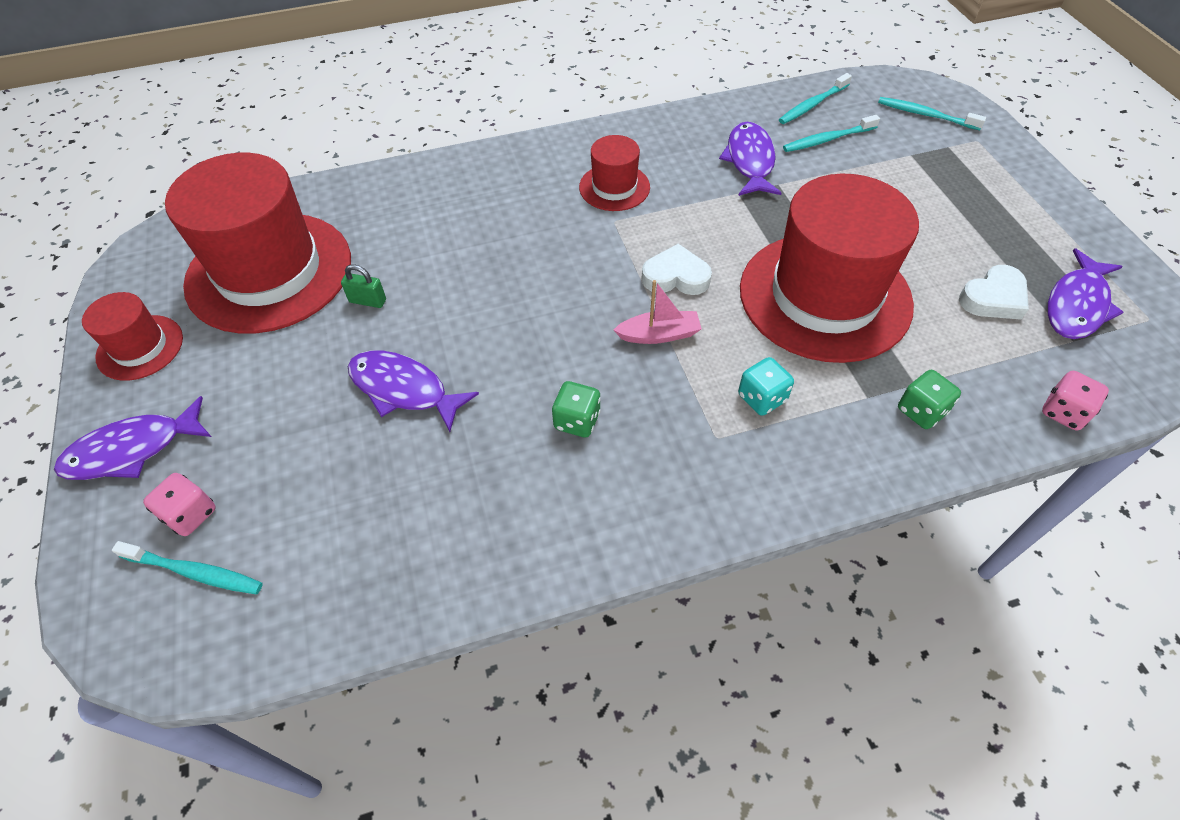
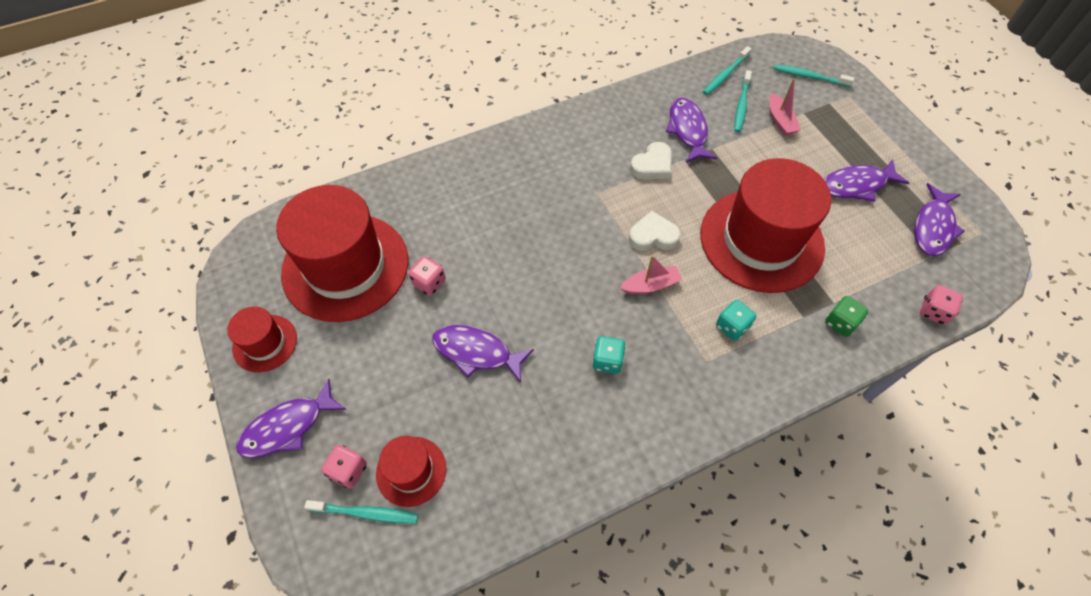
camera: 10 degrees left, 5 degrees up
(368, 301) = (429, 283): green padlock -> pink dice
(577, 421) = (607, 361): green dice -> turquoise dice
(614, 187) = (591, 164): red hat -> red hat (411, 471)
(827, 139) = (741, 105): turquoise toothbrush -> turquoise toothbrush turned 45 degrees counterclockwise
(877, 160) = (780, 120): none -> pink boat
(972, 244) = (857, 185): none -> purple fish
(993, 298) = (877, 228): white heart -> white heart (652, 165)

